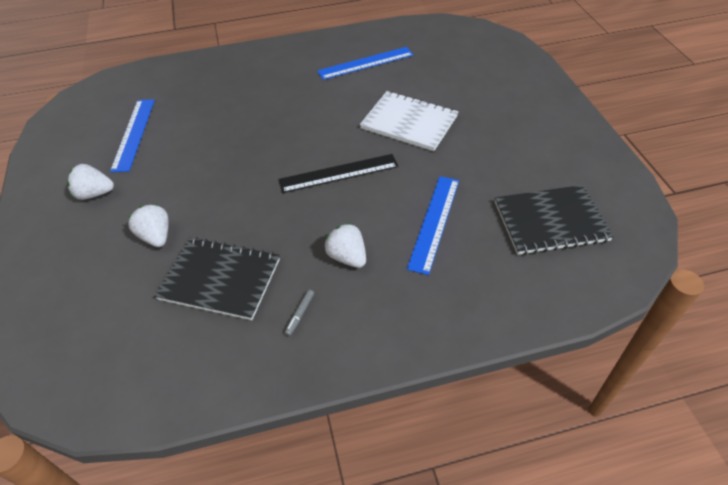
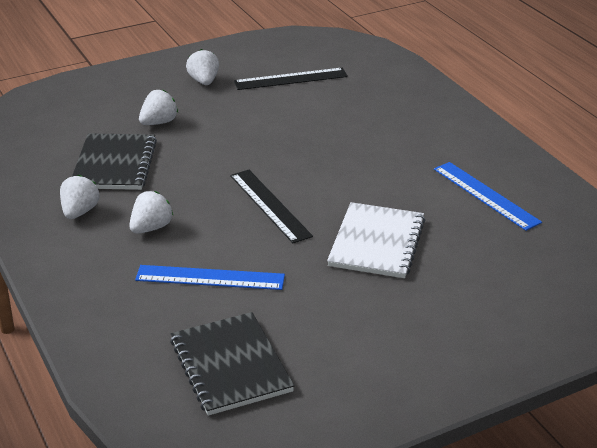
camera: 75 degrees right, 15 degrees down
(133, 134) = (290, 79): blue ruler -> black ruler
(300, 314) = (80, 212): grey marker -> white strawberry

